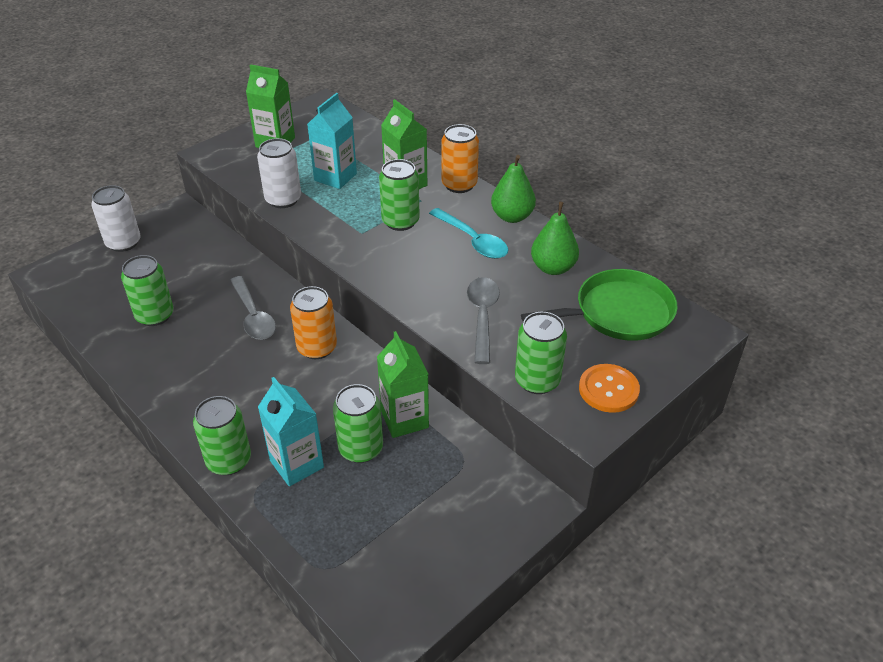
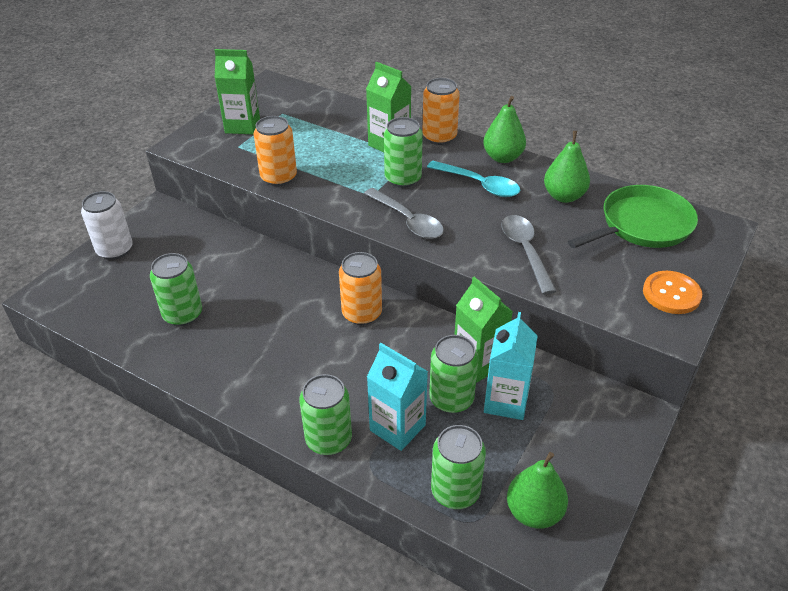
camera: 15 degrees left, 0 degrees up
(253, 316) = (284, 296): grey spoon -> grey spoon (408, 221)
(283, 199) = (278, 177): white can -> orange can
(335, 177) = (319, 148): turquoise carton -> turquoise carton (505, 401)
(384, 574) = (534, 512): none -> green pear
(537, 380) = (605, 298): green can -> green can (455, 491)

